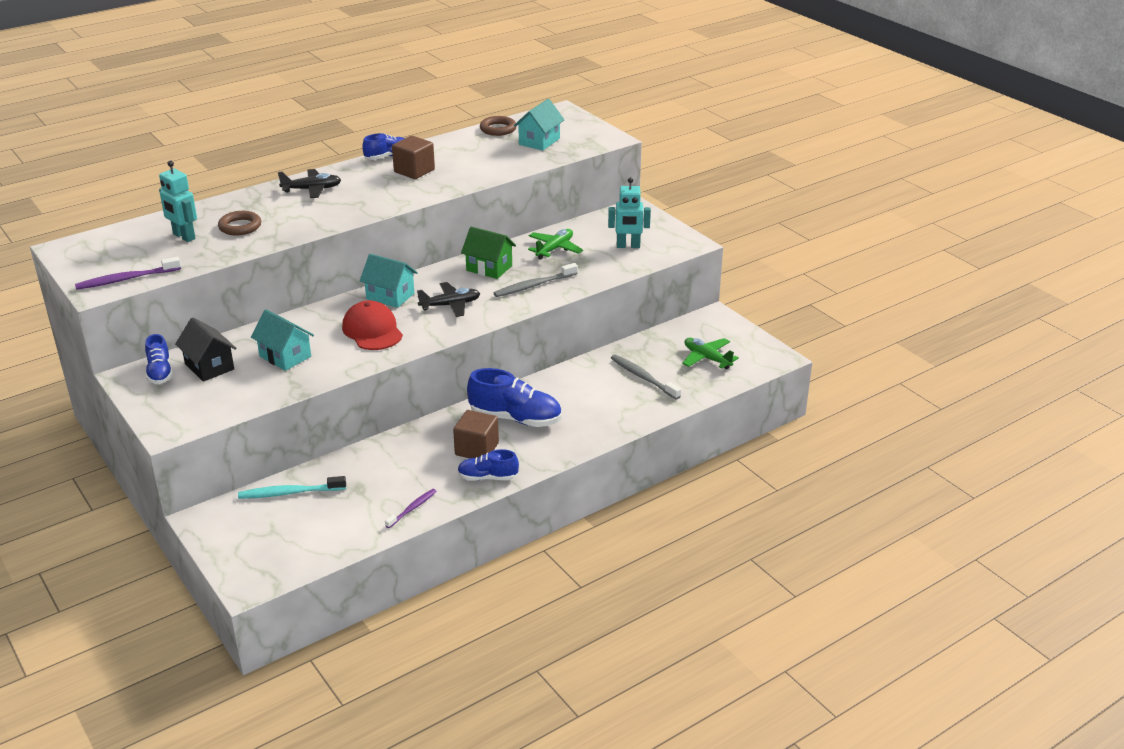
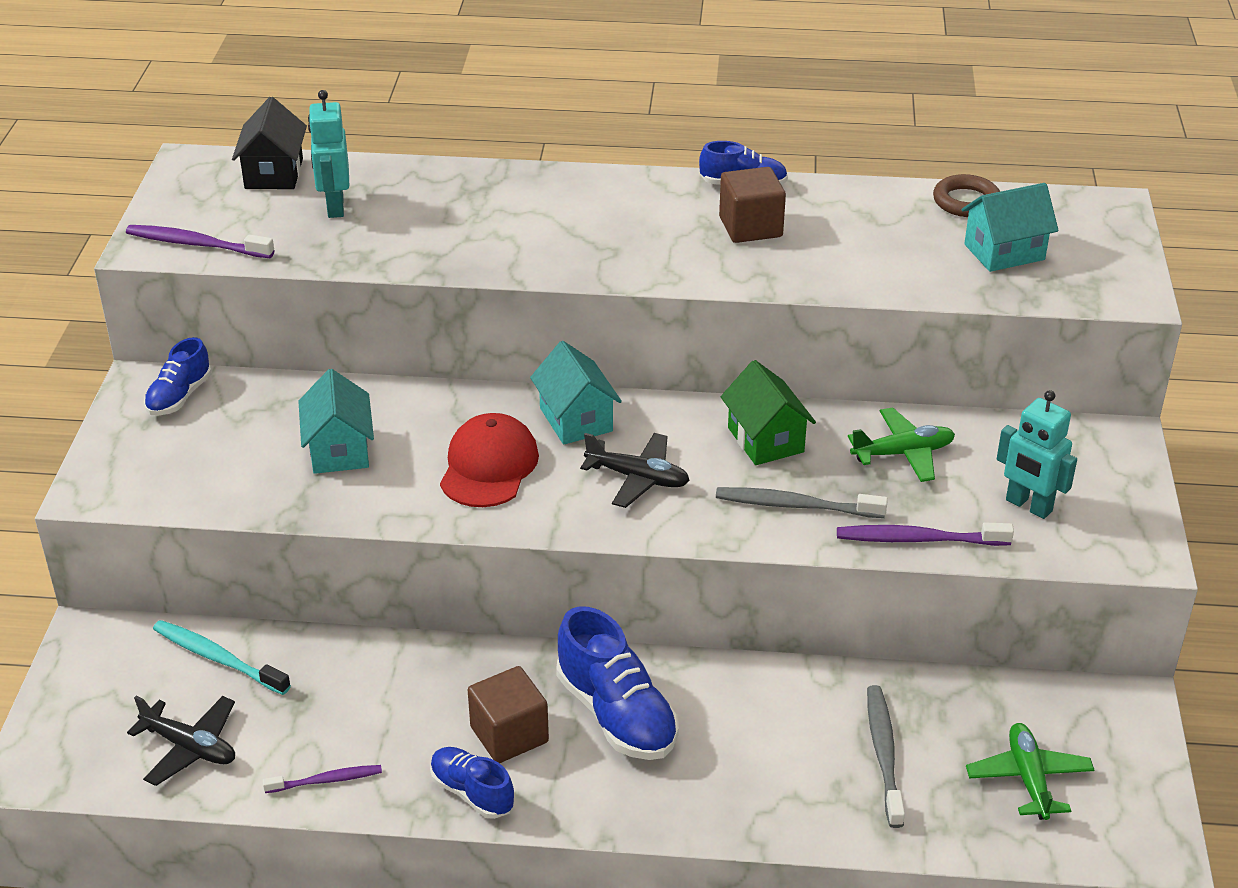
camera: 40 degrees right, 5 degrees up
(209, 366) = (239, 418): black house -> black house (274, 173)
(240, 227) = (416, 221): brown ring -> none
(312, 189) = (576, 199): black plane -> black plane (190, 747)
(600, 275) = (919, 539): none -> purple toothbrush

